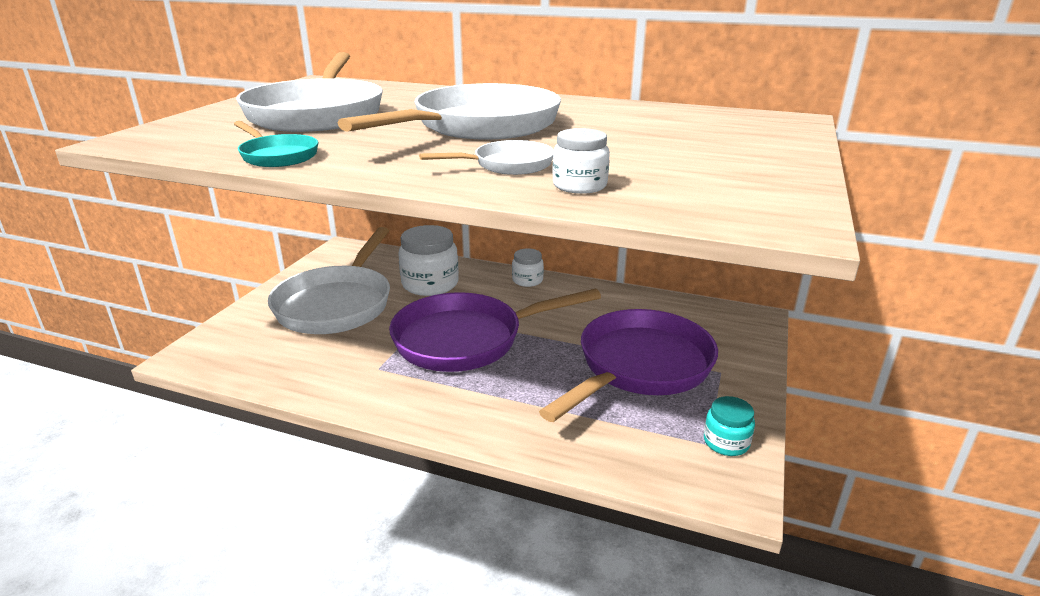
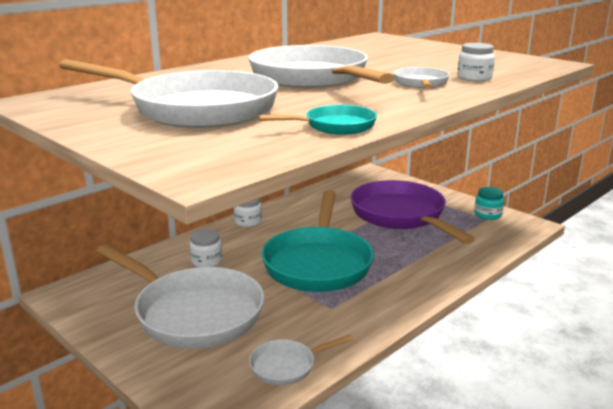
camera: 65 degrees left, 5 degrees down
(267, 369) = (287, 366): none -> white pan
(430, 284) = (206, 261): white jar -> white jar, size x0.55
(466, 339) = (318, 263): purple pan -> turquoise pan

